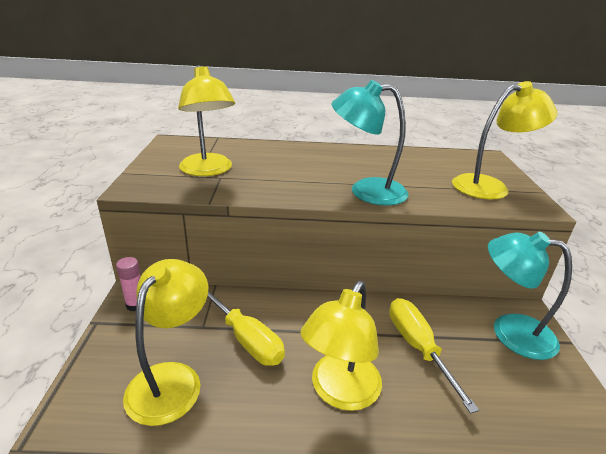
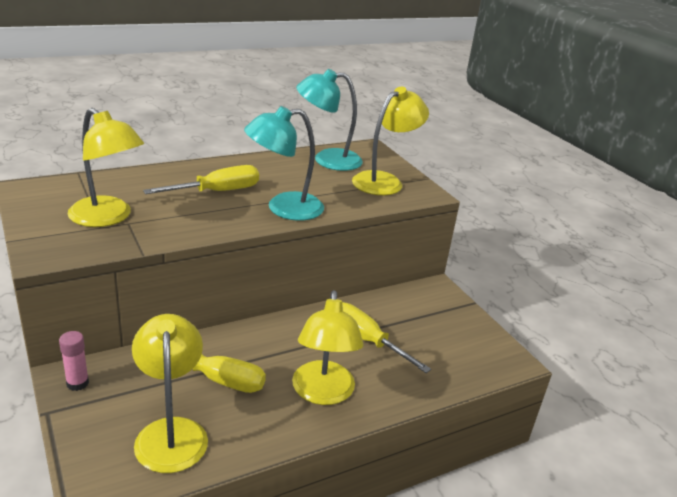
camera: 30 degrees left, 0 degrees up
(314, 167) = (217, 191): none -> yellow screwdriver
(510, 331) = (430, 307): turquoise lamp -> turquoise lamp (327, 160)

